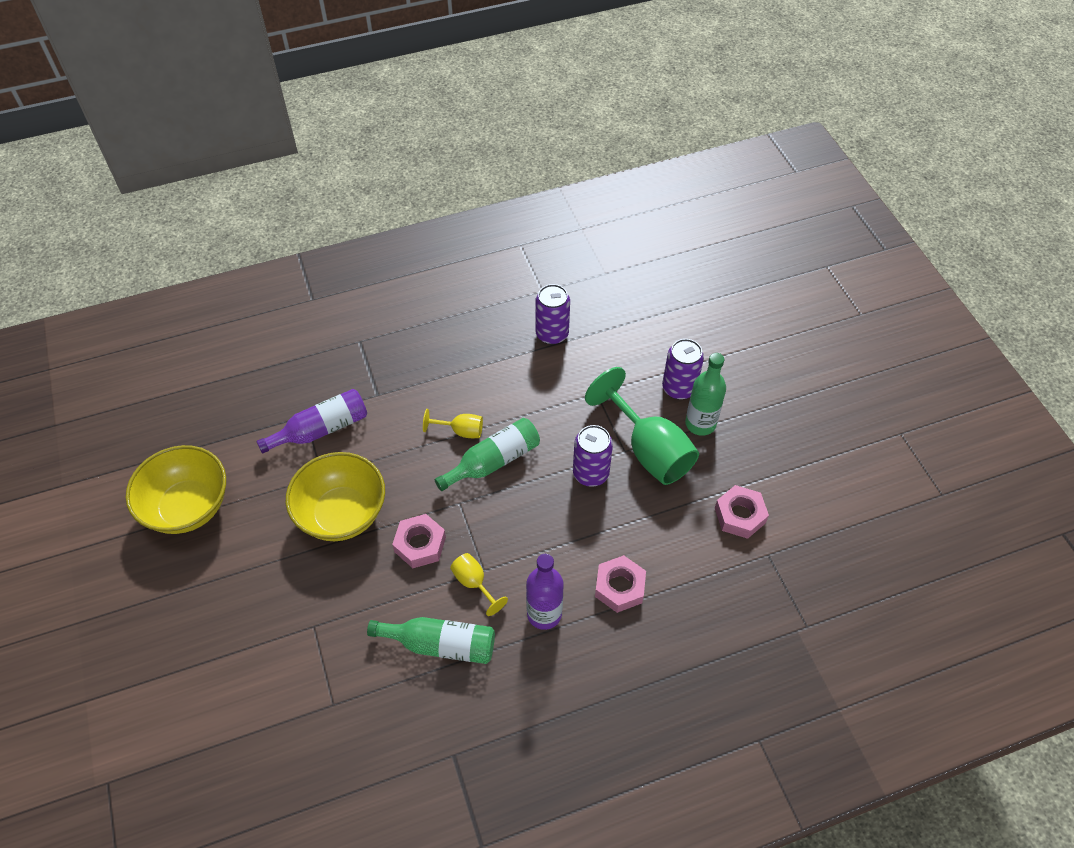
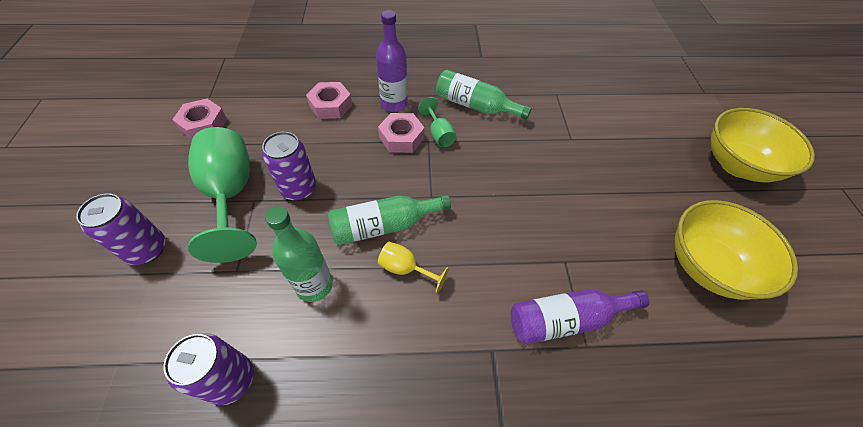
camera: 165 degrees left, 0 degrees up
(342, 514) = (545, 216): yellow bowl -> yellow bowl (737, 165)
(420, 544) = (476, 172): pink nut -> pink nut (401, 137)
(474, 583) = (439, 134): yellow goblet -> green goblet
(700, 424) = (162, 205): green bottle -> green bottle (314, 285)

